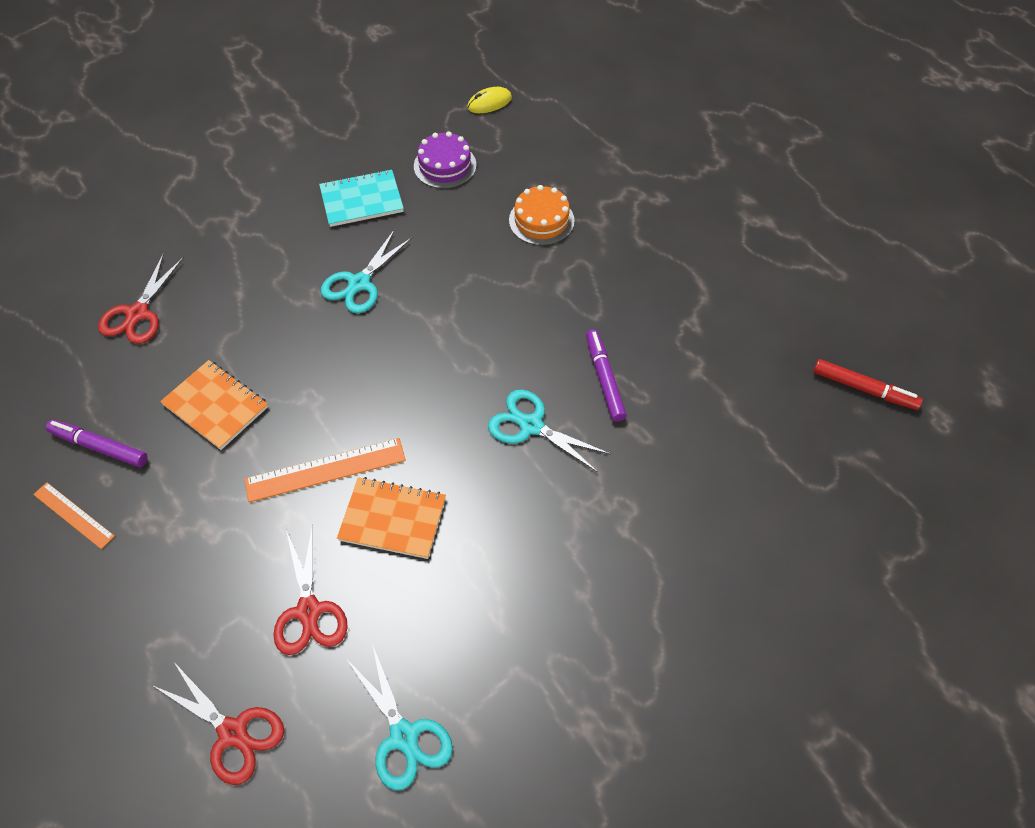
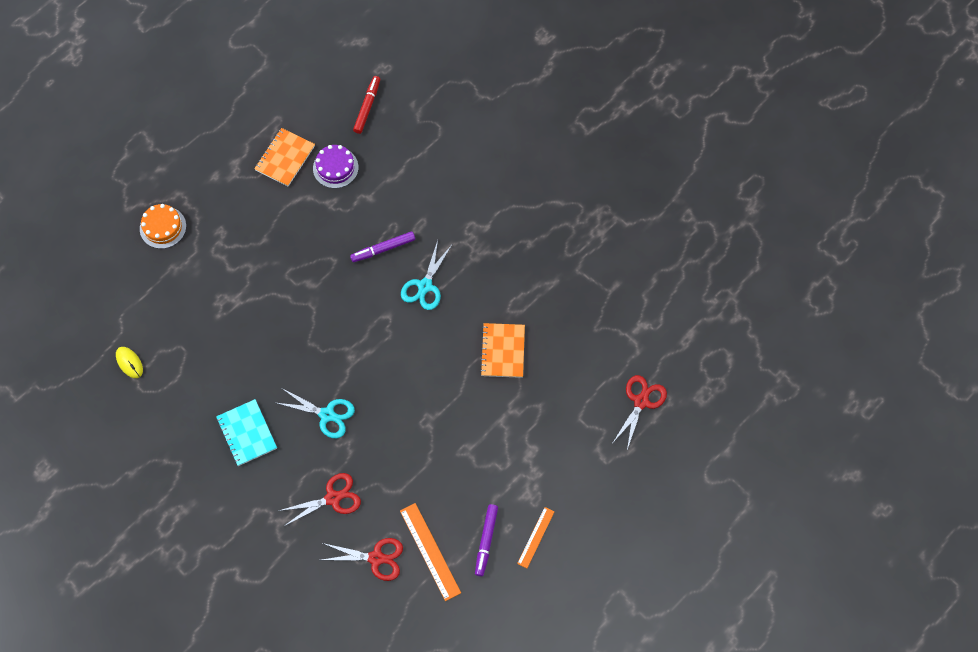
camera: 100 degrees left, 10 degrees up
(215, 406) = (443, 478): orange notebook -> orange notebook (285, 158)
(309, 611) = (567, 382): red scissors -> red scissors (333, 498)
(325, 470) = (477, 397): orange ruler -> orange ruler (430, 551)
(404, 736) = (623, 317): turquoise scissors -> none
(445, 165) = (204, 382): purple cake -> purple cake (335, 168)
(541, 220) = (252, 306): orange cake -> orange cake (163, 227)

